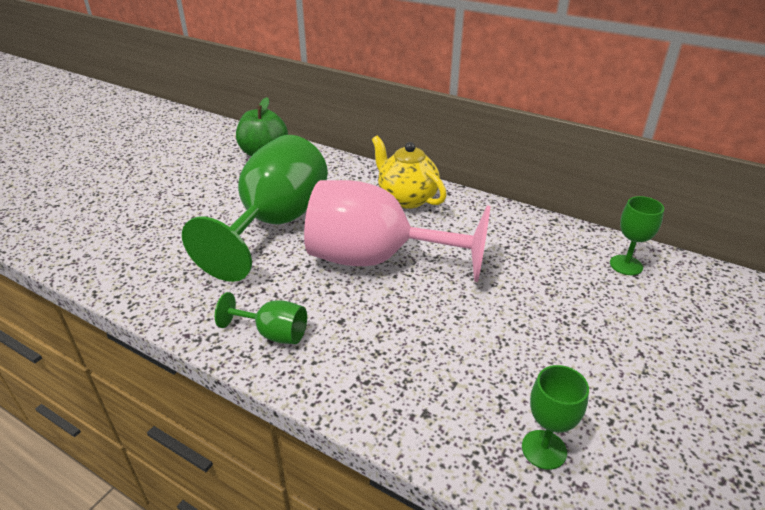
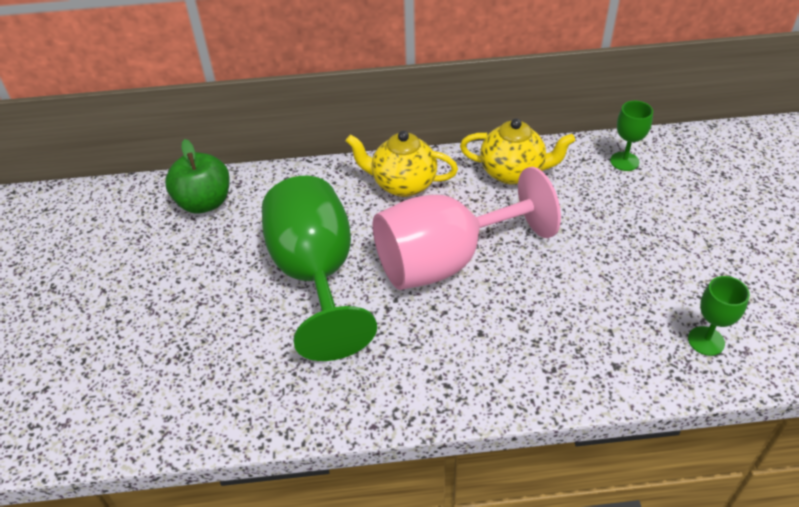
camera: 35 degrees left, 10 degrees up
(273, 334) = (442, 378): green goblet -> none
(506, 228) = (513, 172): none -> yellow teapot

